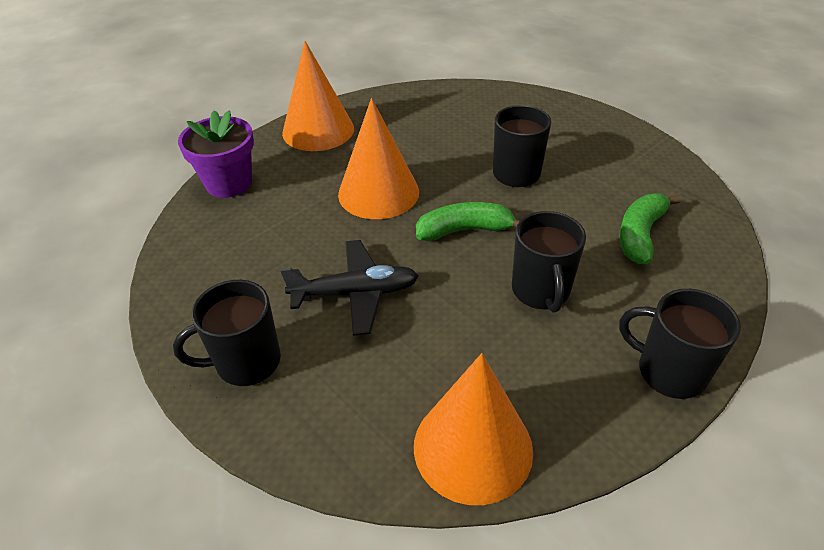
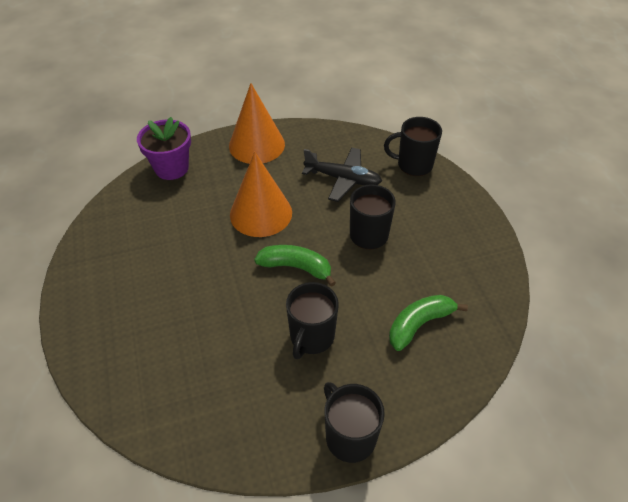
camera: 25 degrees right, 5 degrees up
(246, 362) = (99, 305): black mug -> black mug (413, 165)
(356, 293) = (192, 286): black plane -> black plane (343, 179)
(473, 447) = (185, 424): orange cone -> none

